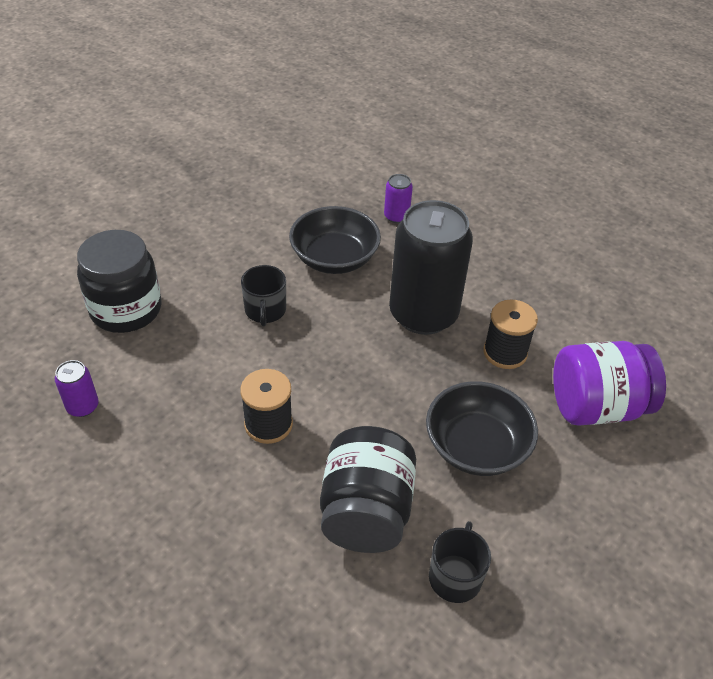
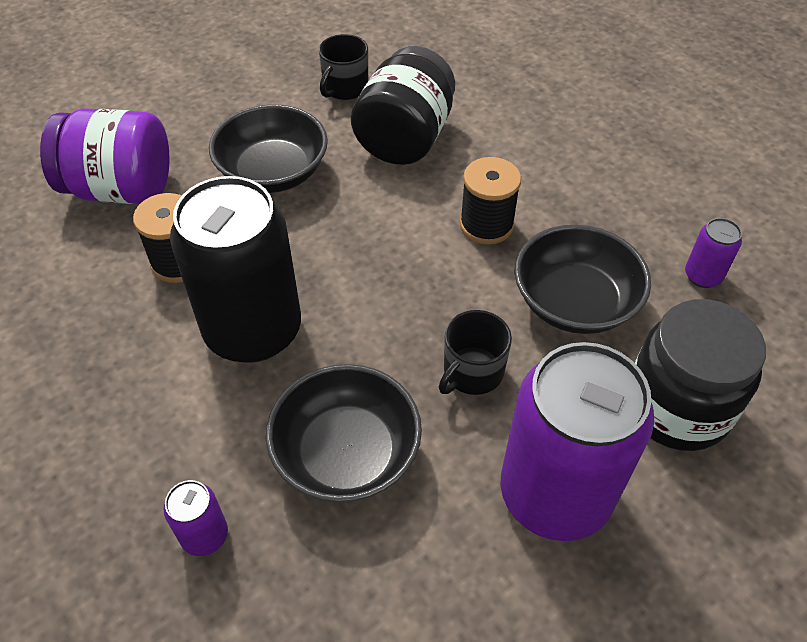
camera: 165 degrees left, 5 degrees up
(192, 368) = (574, 302): none -> black bowl
(208, 256) = (555, 494): none -> purple can
(265, 310) = (472, 372): black mug -> black mug turned 150 degrees counterclockwise

